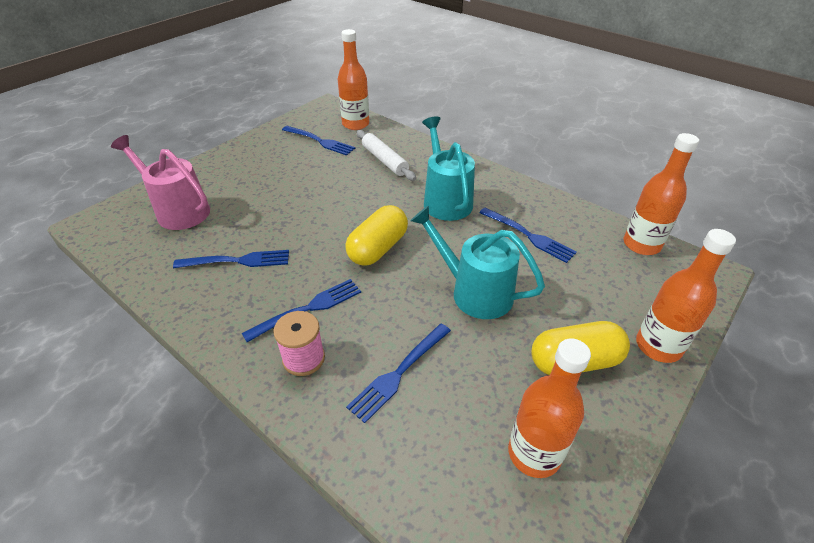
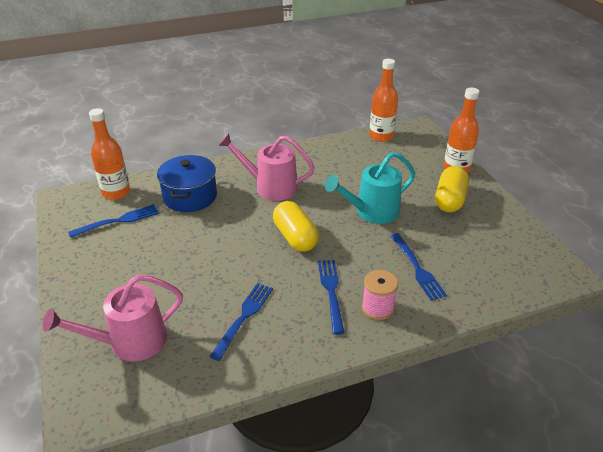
camera: 60 degrees left, 5 degrees down
(384, 160) = (190, 196): white rolling pin -> blue pot
(445, 200) = (271, 187): turquoise watering can -> pink watering can
(528, 236) = (339, 170): blue fork -> none
(534, 453) = (498, 240): orange bottle -> none

